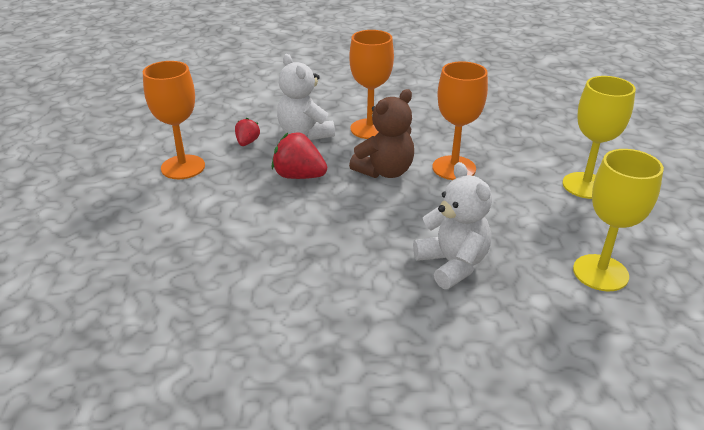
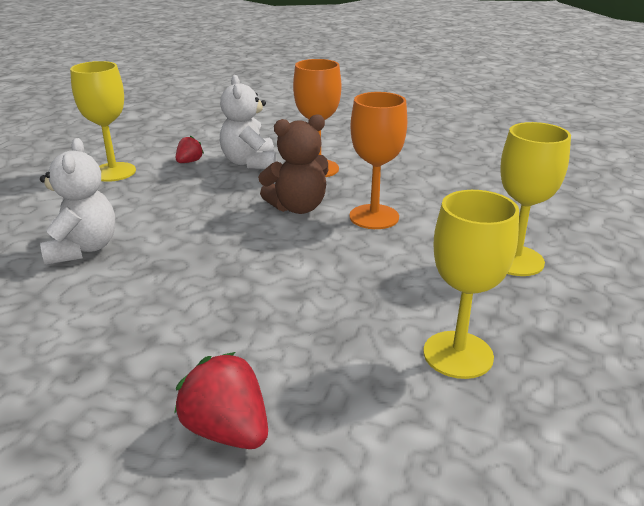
camera: 20 degrees right, 5 degrees down
(183, 167) = (113, 172): orange goblet -> yellow goblet
(299, 176) = (209, 197): red strawberry -> red strawberry (227, 430)
(452, 264) = (289, 307): white teddy bear -> white teddy bear (83, 249)

